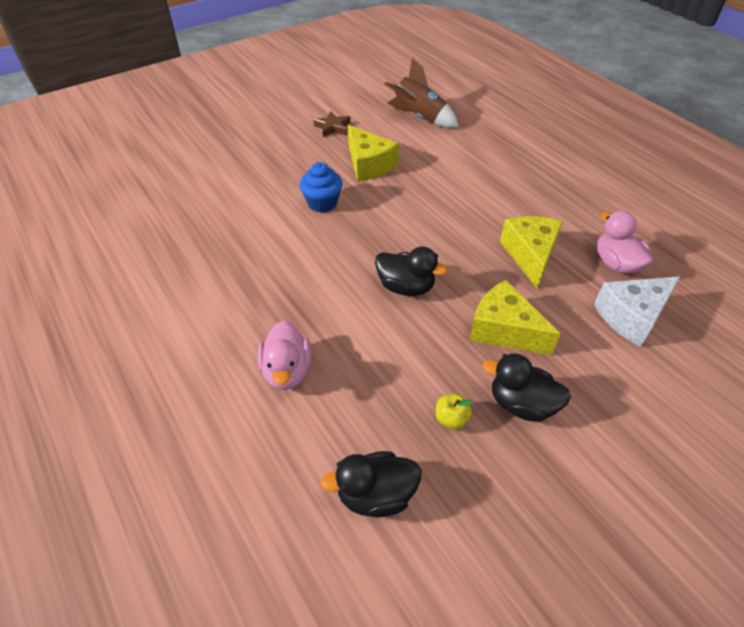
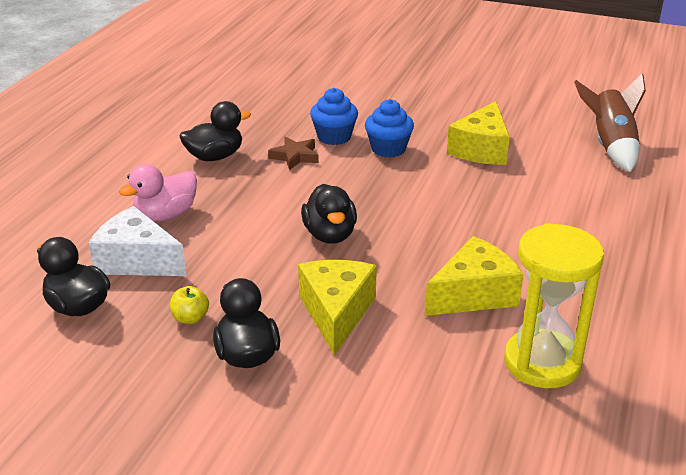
camera: 55 degrees right, 15 degrees down
(227, 299) = (215, 157): none -> black duck
(275, 220) = (334, 137): none -> blue cupcake
(332, 127) = (510, 109): brown star -> brown star (295, 156)
(616, 264) = (542, 362): pink duck -> yellow hourglass
(631, 316) = (460, 399): white cheese -> white cheese (137, 261)

